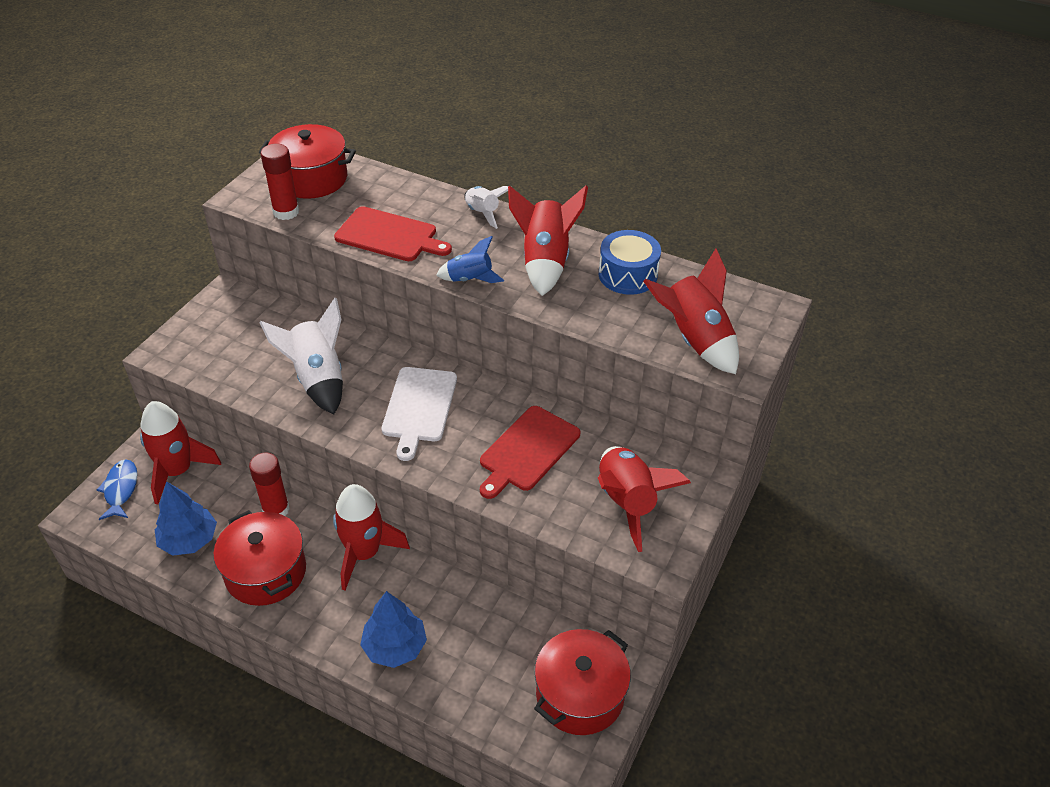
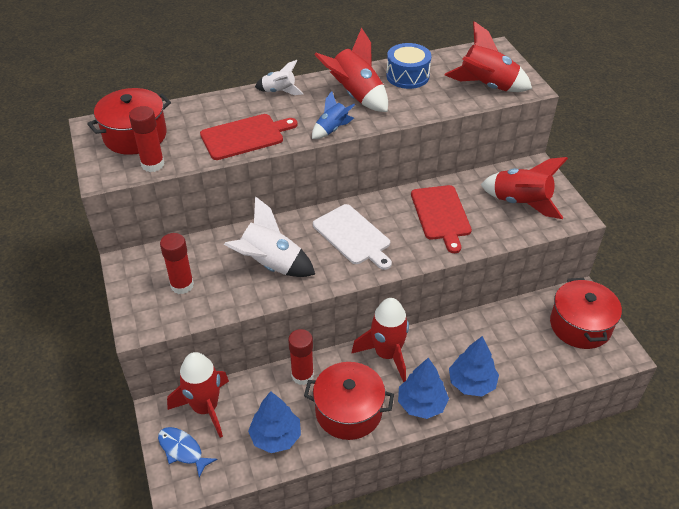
camera: 45 degrees left, 0 degrees up
(234, 343) = (182, 285): none -> red glue stick
(327, 622) = (421, 404): none -> blue tree

